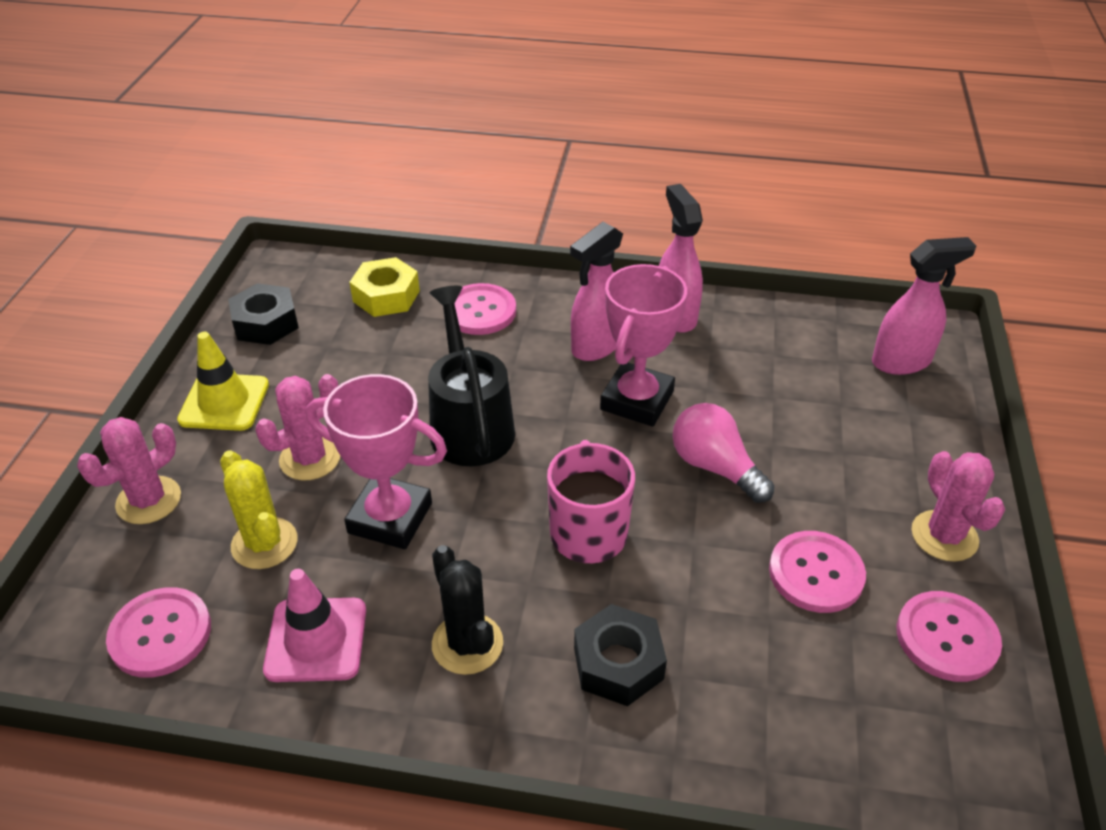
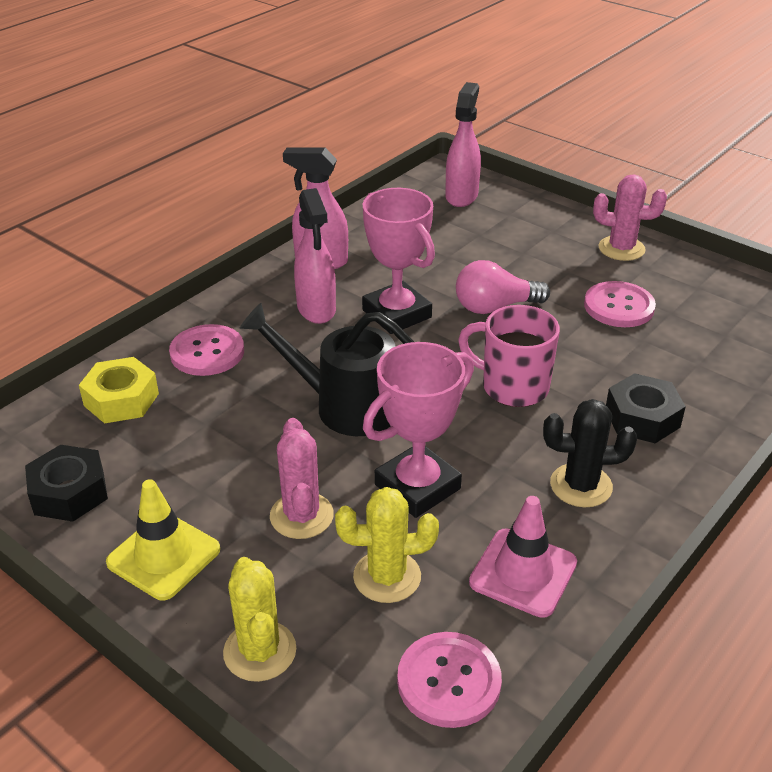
camera: 60 degrees left, 5 degrees down
(149, 500) = (260, 651): pink cactus -> yellow cactus
(947, 638) = (697, 282): pink button -> none

